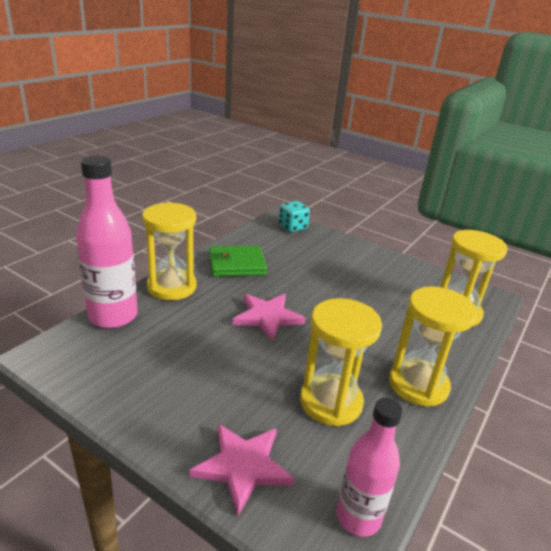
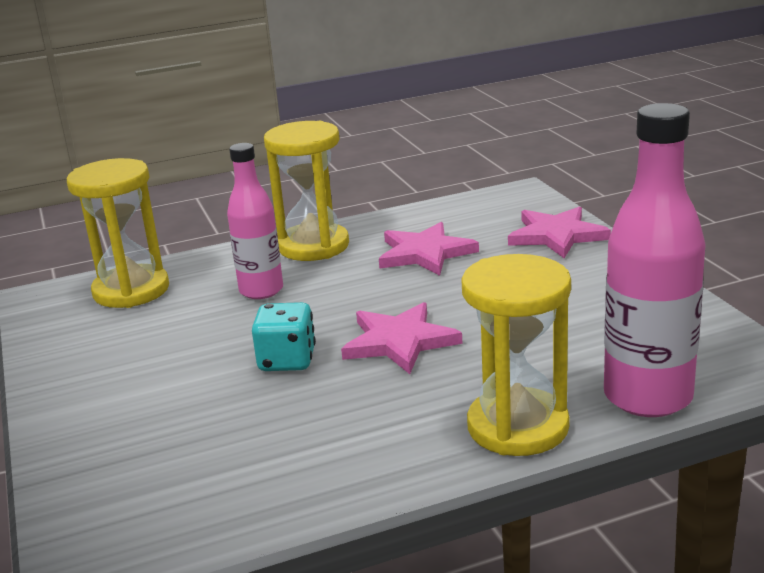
camera: 140 degrees left, 5 degrees down
(236, 264) = (351, 445): green wallet -> none
(292, 227) = (100, 520): turquoise dice -> turquoise dice (287, 360)
(331, 402) = (425, 253): yellow hourglass -> pink star
(358, 517) = (486, 201): pink bottle -> pink bottle (261, 290)

